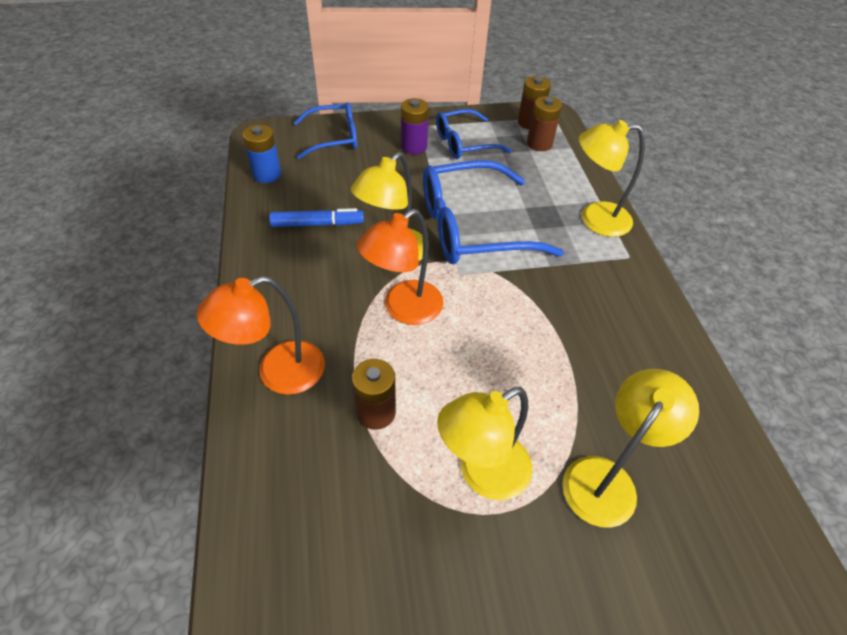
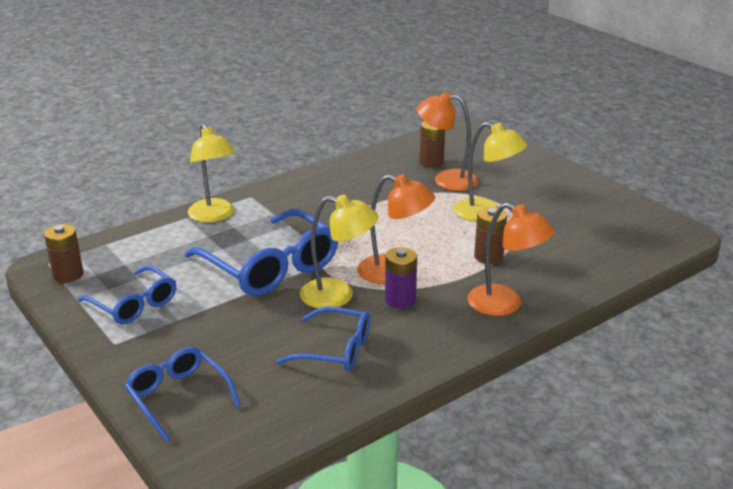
camera: 115 degrees left, 20 degrees down
(267, 174) = (285, 418): blue battery -> none
(317, 224) = (335, 350): blue marker -> blue glasses
(414, 146) = (161, 334): purple battery -> purple battery (400, 300)
(539, 144) = (109, 261): brown battery -> brown battery (431, 162)
(607, 478) = (446, 180): yellow lamp -> orange lamp

